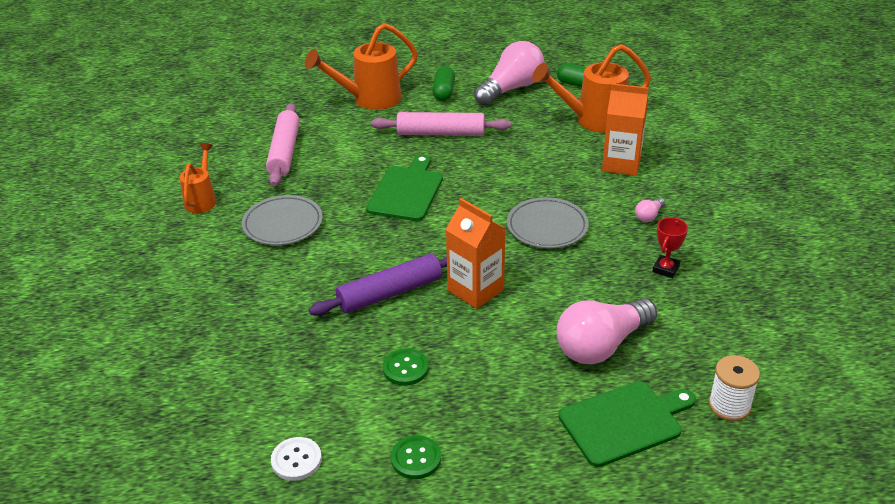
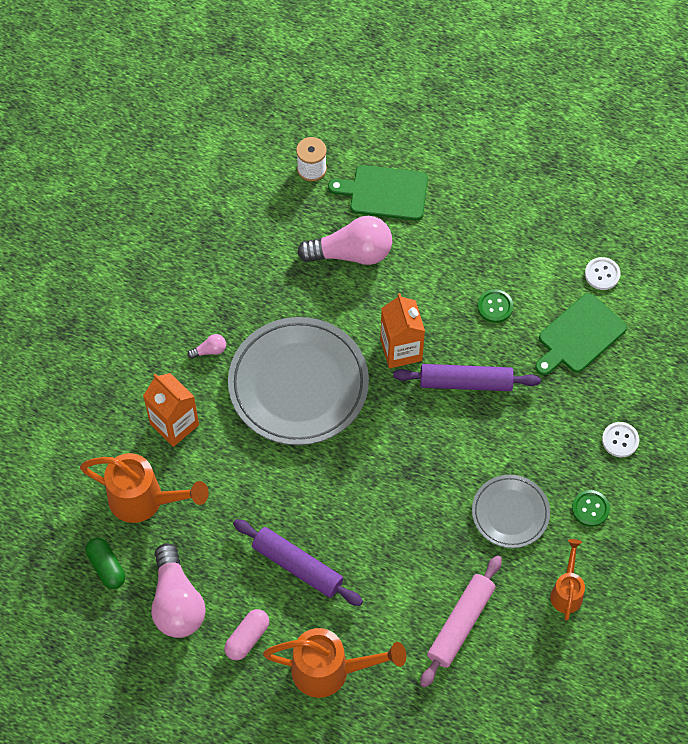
camera: 150 degrees left, 25 degrees up
(198, 315) = (620, 440): none -> white button
(202, 199) = (567, 591): orange watering can -> orange watering can turned 150 degrees clockwise
(406, 191) = (382, 496): green cutting board -> green cutting board (579, 336)
(416, 458) = (528, 236): green button -> green button (590, 509)
(441, 133) = (297, 566): pink rolling pin -> purple rolling pin
(444, 92) = (247, 638): green capsule -> pink capsule
(511, 88) = (177, 602): pink light bulb -> pink light bulb turned 90 degrees counterclockwise
(547, 227) = (298, 384): grey plate -> grey plate, size x1.86
(665, 269) = (248, 292): red trophy -> none

